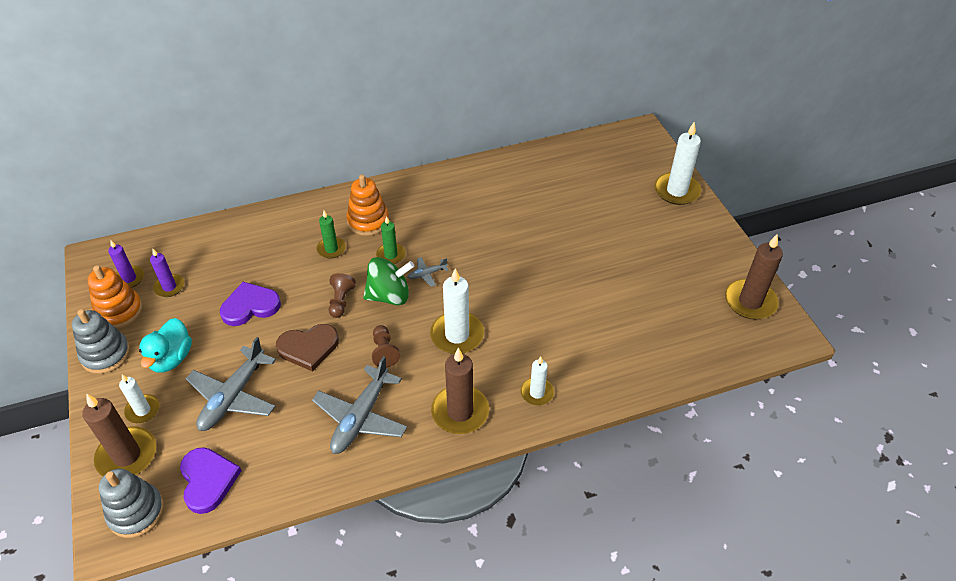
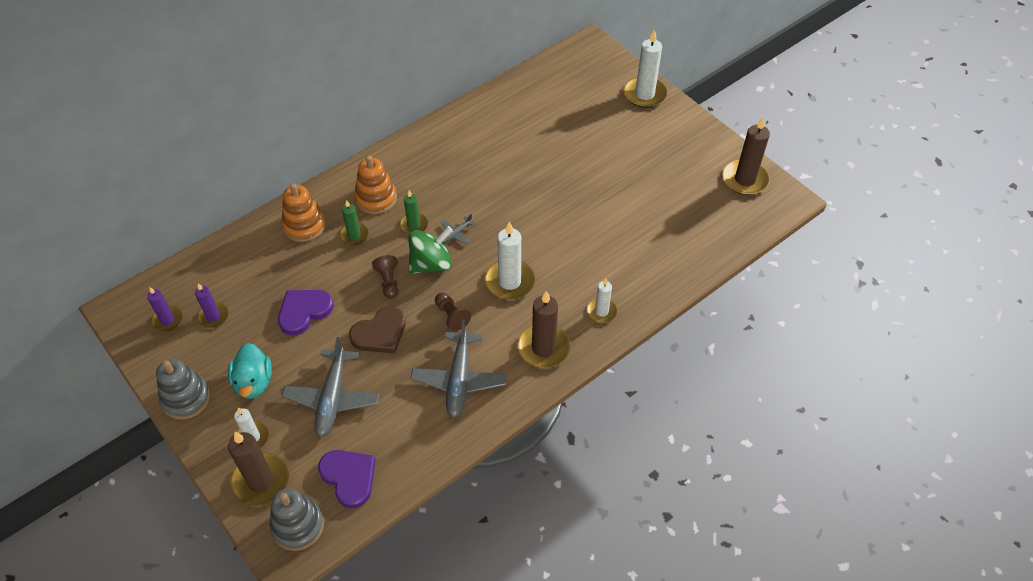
camera: 20 degrees left, 5 degrees up
(119, 311) = (176, 354): orange stacking toy -> orange stacking toy (304, 225)

